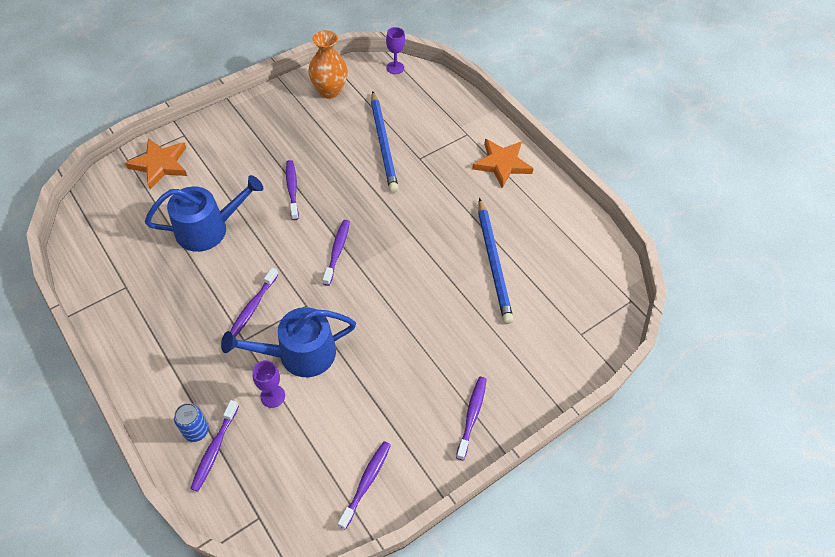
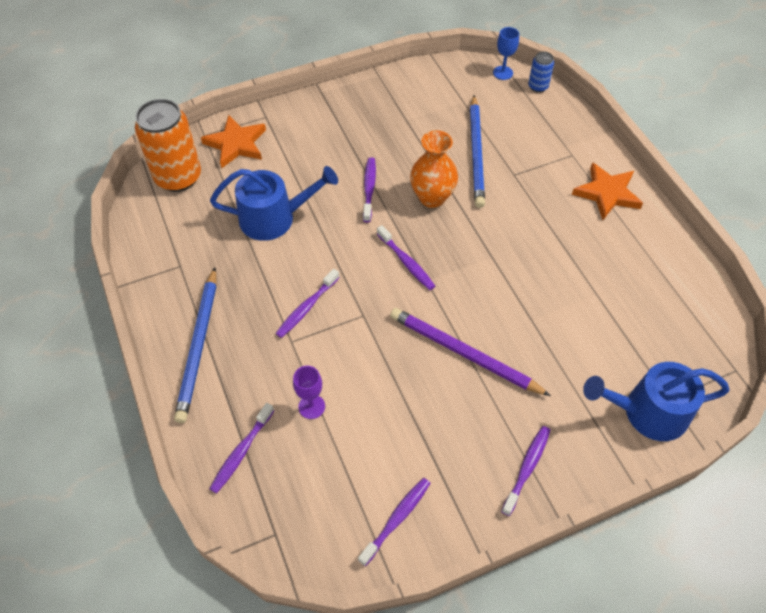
camera: 15 degrees right, 0 degrees up
(109, 203) = (178, 177): none -> orange can
(196, 431) = (226, 429): blue can -> blue can (538, 86)
(299, 354) = (347, 366): blue watering can -> blue watering can (648, 412)
(329, 91) = (427, 89): orange vase -> orange vase (432, 198)
(337, 251) = (406, 262): purple toothbrush -> purple toothbrush turned 120 degrees clockwise
(395, 68) = (503, 73): purple goblet -> blue goblet
(401, 325) = (464, 353): none -> purple pencil
(493, 262) = (579, 301): blue pencil -> blue pencil (199, 346)

